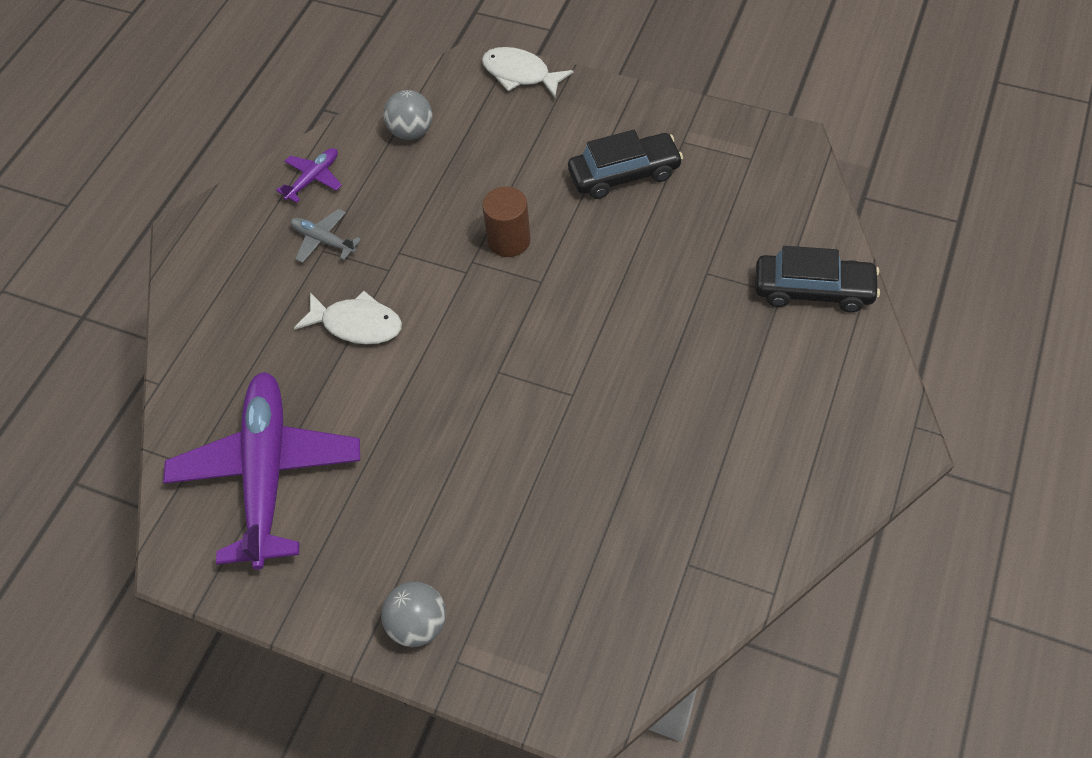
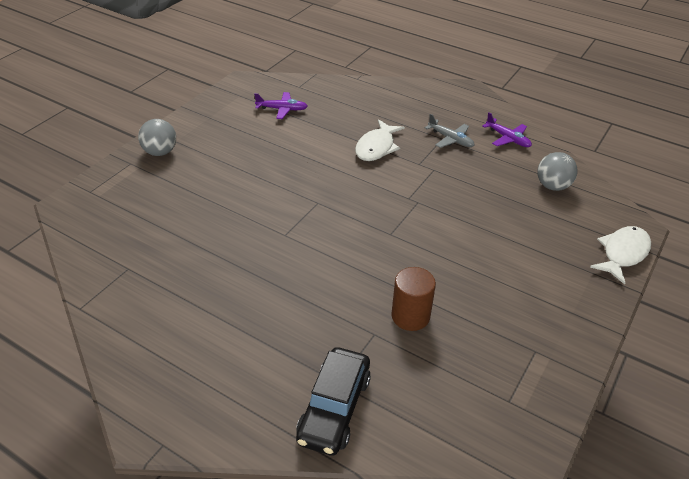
camera: 95 degrees right, 15 degrees down
(267, 474) = (282, 109): purple plane -> purple plane, size x0.43
(324, 241) = (450, 139): grey plane -> grey plane turned 90 degrees clockwise
(509, 240) = (434, 222): brown cylinder -> brown cylinder (410, 316)
(624, 174) = (496, 301): black car -> none

